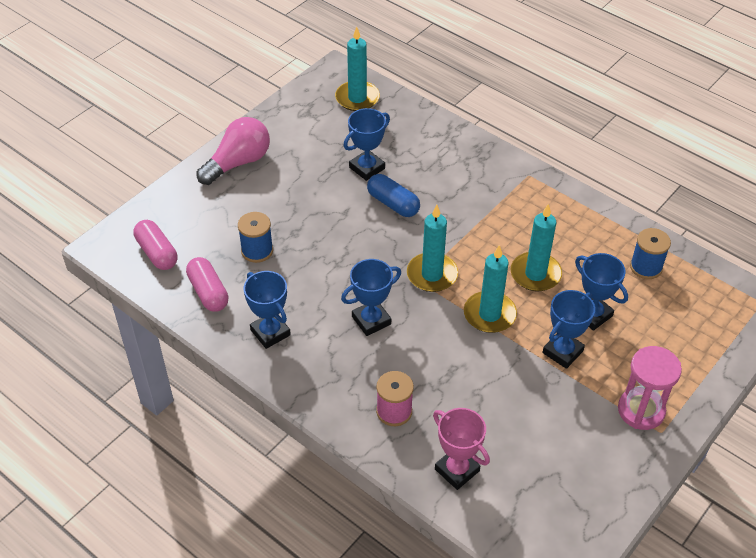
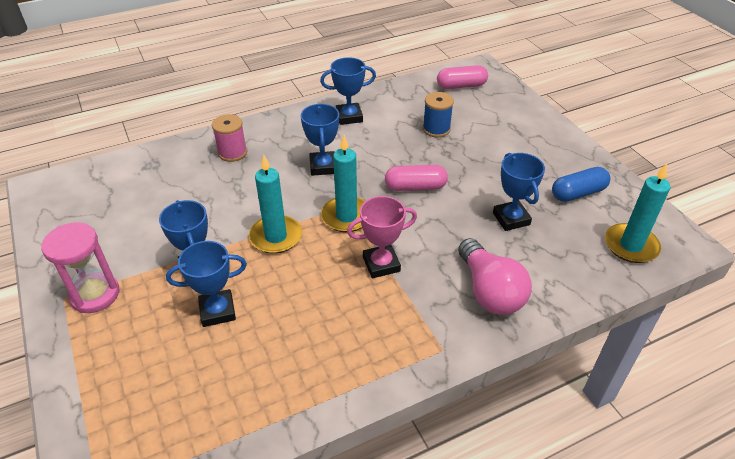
camera: 115 degrees right, 5 degrees down
(208, 292) = (407, 99): pink capsule -> pink capsule (415, 187)
(238, 163) = (550, 143): pink light bulb -> pink light bulb (489, 291)
(393, 203) = (451, 221): blue capsule -> blue capsule (578, 193)
(457, 470) = (159, 166): pink trophy -> pink trophy (381, 264)
(535, 274) = (297, 289): turquoise candle -> none
(646, 267) = (238, 394): blue spool -> none

